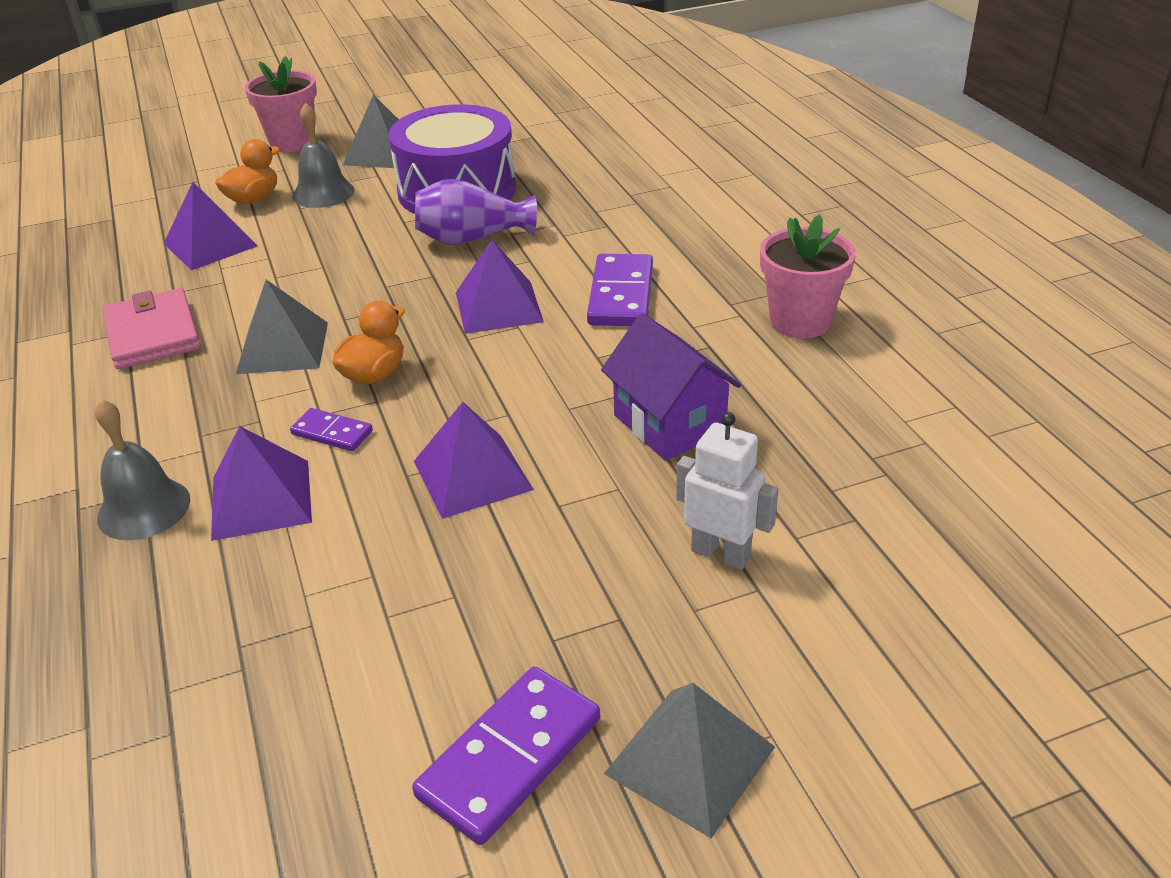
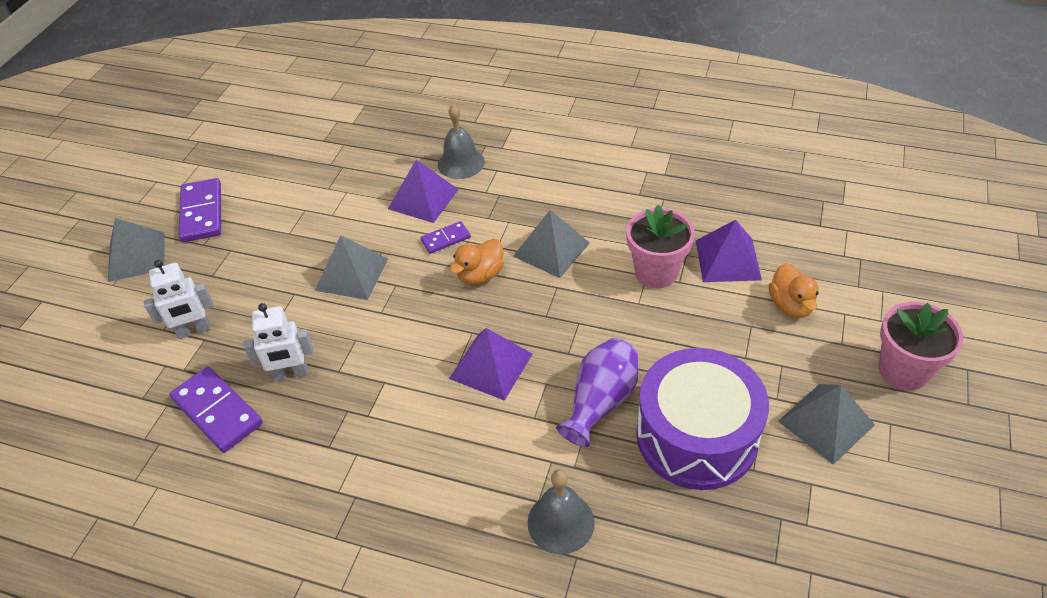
camera: 130 degrees right, 10 degrees up
(152, 334) = (625, 203): pink wallet -> none
(323, 193) = (767, 349): grey bell -> grey bell (561, 522)
(374, 374) = (480, 275): orange duck -> orange duck turned 60 degrees clockwise
(472, 475) = (352, 274): purple pyramid -> grey pyramid
(621, 295) = (433, 440): purple domino -> purple domino (217, 411)
(669, 424) = (291, 374): purple house -> white robot
(800, 321) = (291, 520): pink flower pot -> pink flower pot (656, 272)

